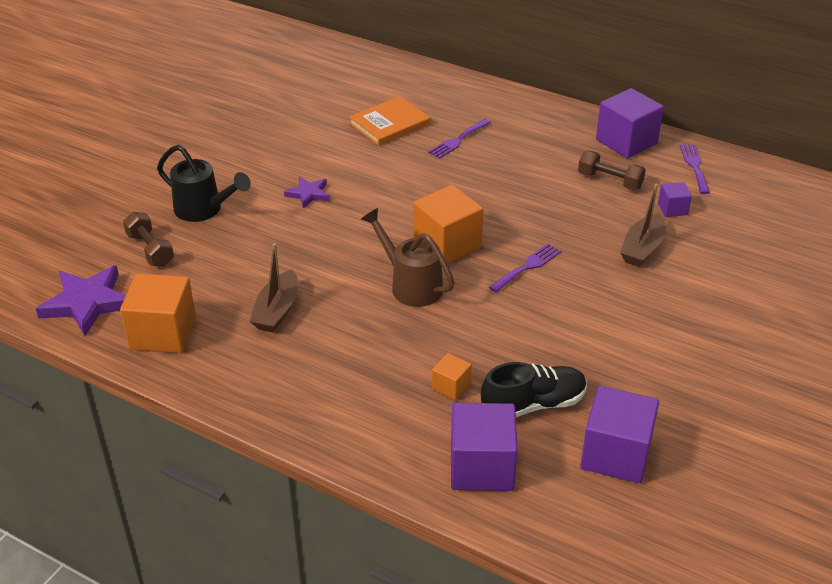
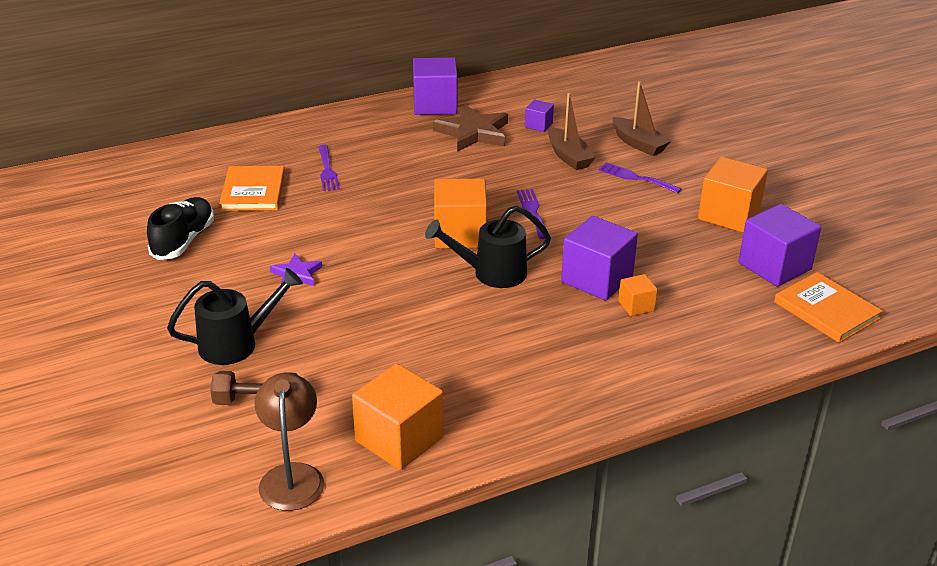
camera: 55 degrees left, 5 degrees down
(87, 303) = (292, 476): purple star -> brown lamp
(277, 311) = (444, 357): brown boat -> brown boat (638, 144)
(411, 285) = (492, 273): brown watering can -> black watering can
(481, 467) = (738, 330): purple cube -> purple cube (597, 279)
(533, 404) = (692, 277): black shoe -> black shoe (184, 241)
(579, 520) = (826, 310): none -> orange book
(610, 181) = (473, 133): brown dumbbell -> brown star
(670, 389) = (729, 215): none -> orange cube
(694, 166) = (500, 95): purple fork -> purple fork (635, 178)

